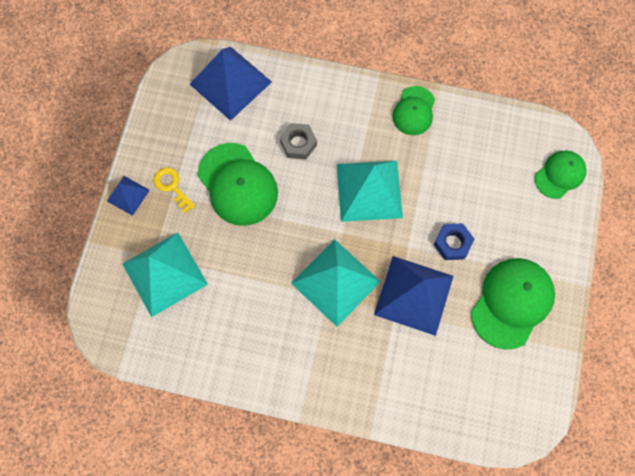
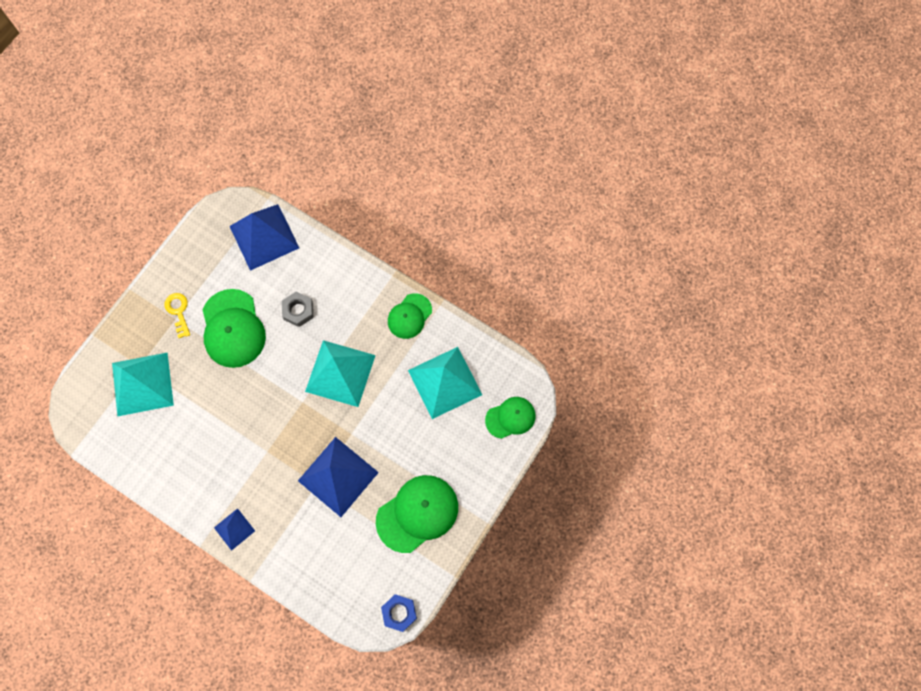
camera: 20 degrees right, 0 degrees up
(128, 195) = (140, 306): blue pyramid -> blue pyramid (234, 529)
(335, 282) = (278, 442): turquoise pyramid -> turquoise pyramid (445, 382)
(452, 243) = (390, 444): blue nut -> blue nut (399, 613)

